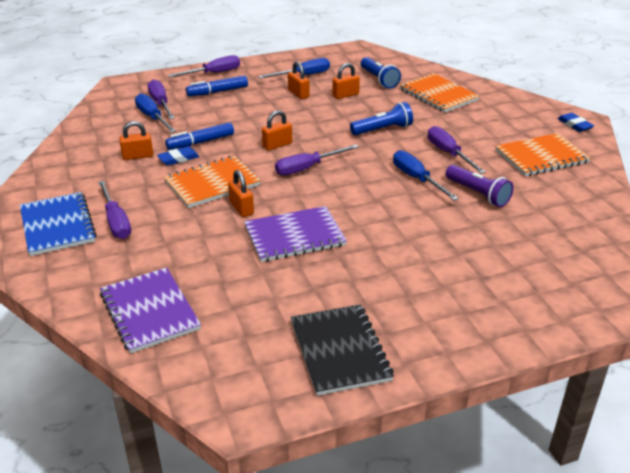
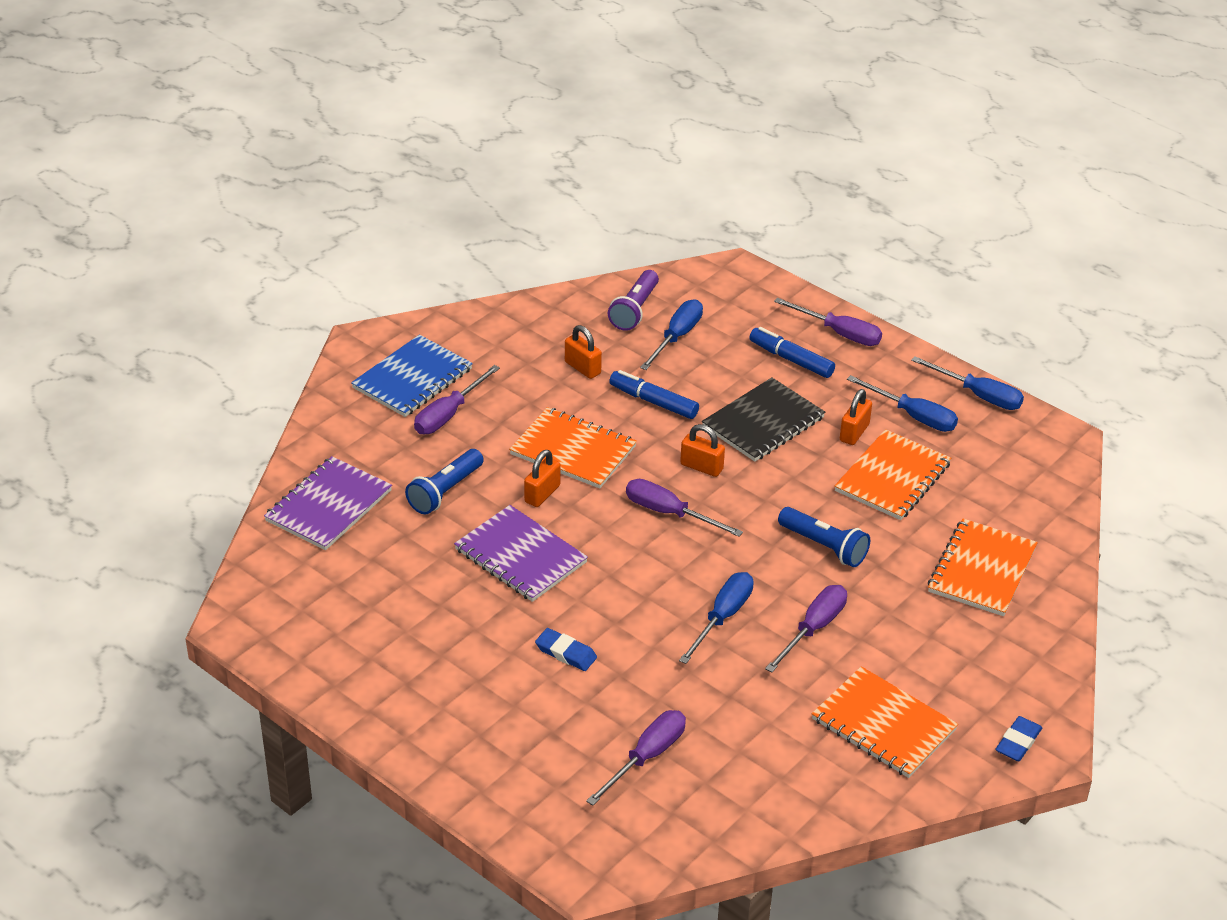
camera: 60 degrees right, 5 degrees up
(161, 103) = (716, 327): purple screwdriver -> purple screwdriver (646, 757)
(178, 158) = (603, 401): blue eraser -> blue eraser (566, 653)
(306, 56) = (978, 395): none -> blue screwdriver
(340, 351) = (357, 658): black notebook -> black notebook (763, 422)
(345, 95) = (892, 477): orange padlock -> orange notebook
(379, 79) = (973, 494): blue flashlight -> blue flashlight (445, 491)
(478, 194) = (731, 684): purple flashlight -> purple flashlight (634, 310)

